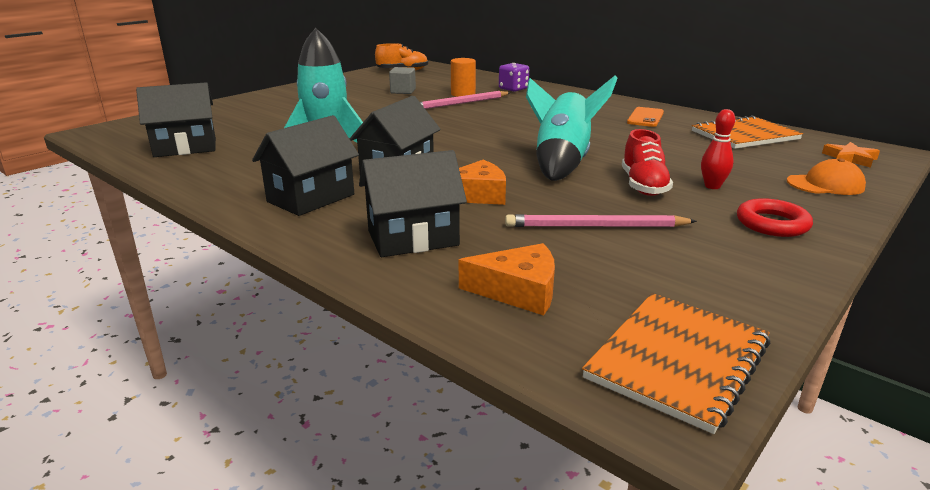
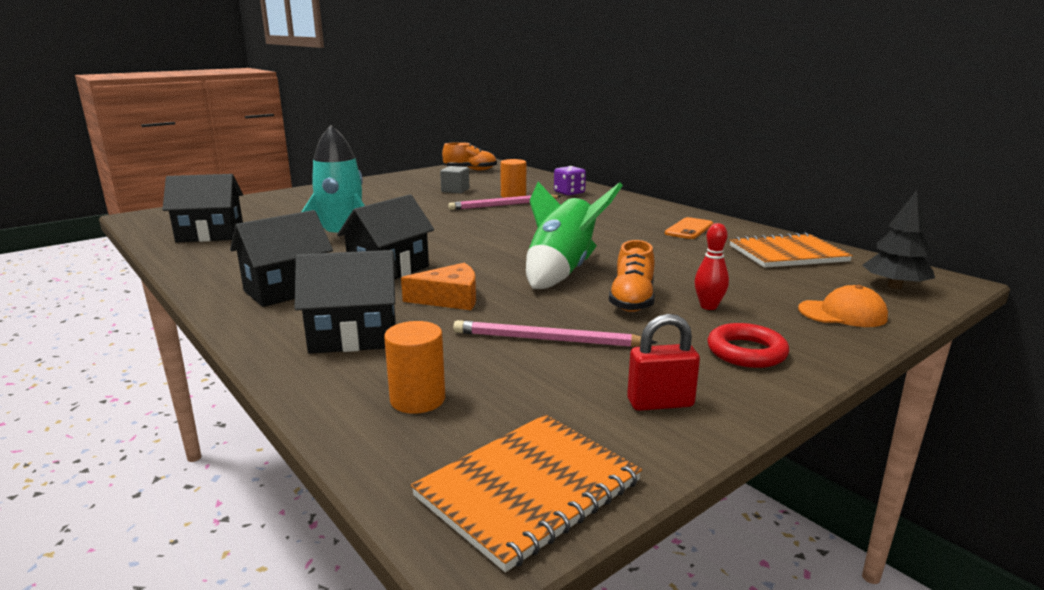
camera: 10 degrees right, 5 degrees down
(518, 291) = (417, 399): orange cheese -> orange cylinder
(561, 163) = (562, 271): turquoise rocket -> green rocket
(643, 185) = (632, 301): red shoe -> orange shoe
(733, 274) = (660, 403): none -> red padlock
(850, 158) = (894, 286): orange star -> black tree

